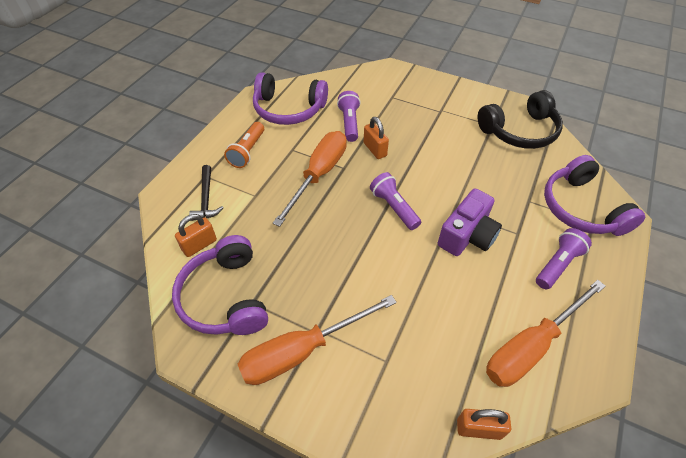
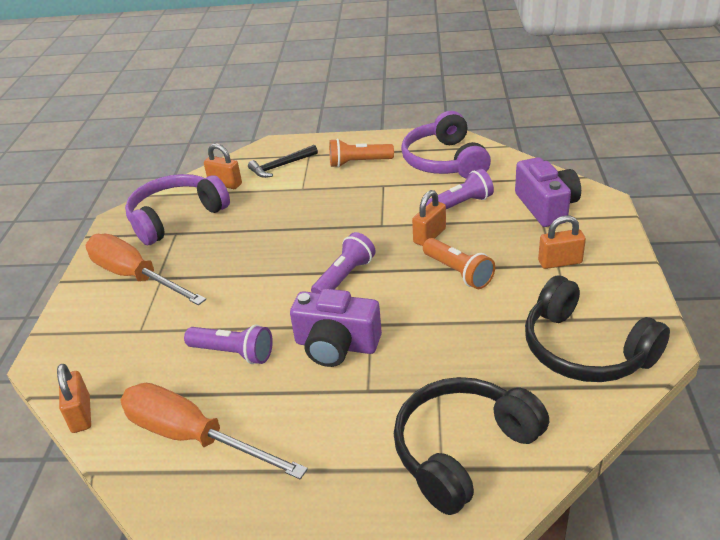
camera: 70 degrees right, 15 degrees down
(319, 175) = (358, 213): orange screwdriver -> none
(380, 90) = (546, 206): none -> purple camera
(423, 151) = (458, 272): none -> orange flashlight
(439, 108) = (560, 262): none -> orange padlock
(557, 265) = (334, 441): purple flashlight -> purple flashlight (233, 353)
(581, 208) = (462, 450): purple headphones -> black headphones

